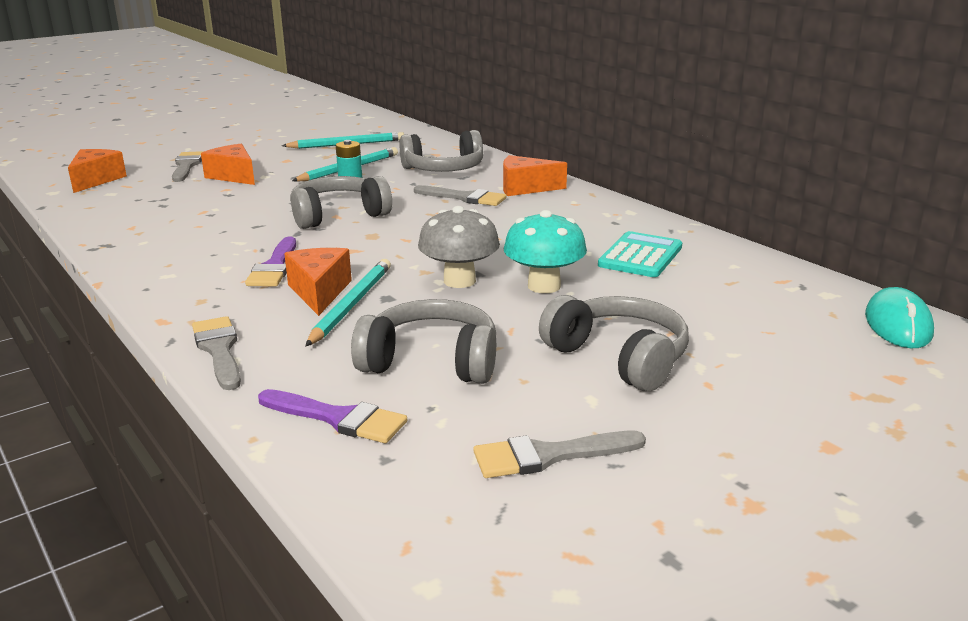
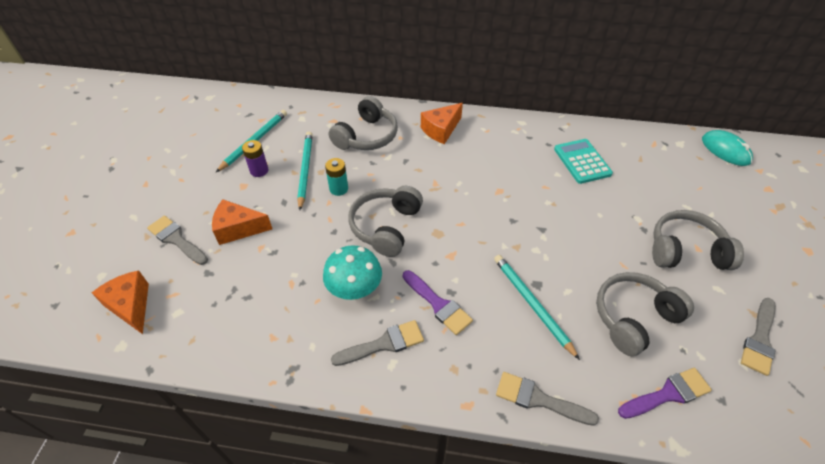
camera: 45 degrees left, 25 degrees up
(315, 157) = (259, 170): none -> purple battery
(319, 292) = (499, 307): orange cheese -> none
(459, 281) = (544, 242): grey mushroom -> none
(464, 198) = (425, 160): grey brush -> grey brush (383, 344)
(544, 286) = (583, 218): turquoise mushroom -> turquoise mushroom (355, 289)

